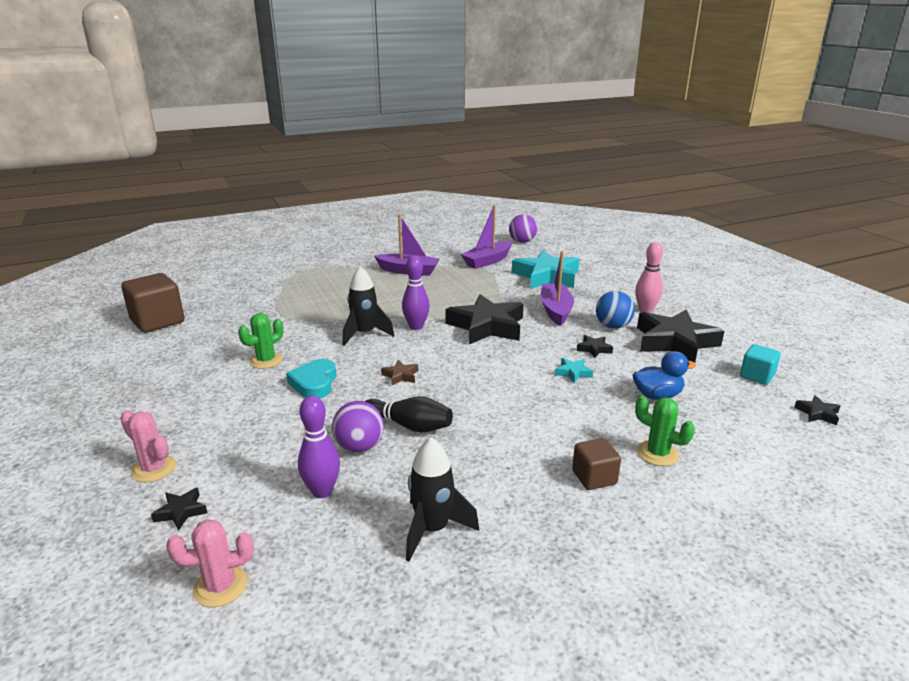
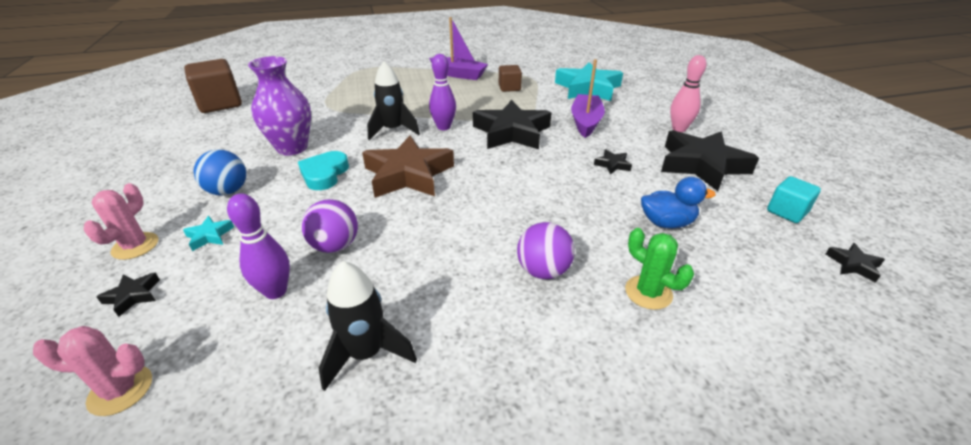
camera: 10 degrees right, 10 degrees up
(154, 469) = (135, 246): pink cactus -> pink cactus turned 60 degrees clockwise
(266, 360) = (292, 148): green cactus -> purple vase
(401, 376) = (408, 175): brown star -> brown star, size x2.44
(409, 426) = (393, 228): black bowling pin -> none
(487, 261) = (536, 70): purple boat -> none
(522, 242) = (575, 54): purple ball -> purple ball (543, 271)
(573, 373) = (582, 188): turquoise star -> turquoise star (209, 236)
(594, 477) = (566, 313): brown cube -> brown cube (509, 88)
(612, 326) = (639, 143): blue ball -> blue ball (228, 191)

